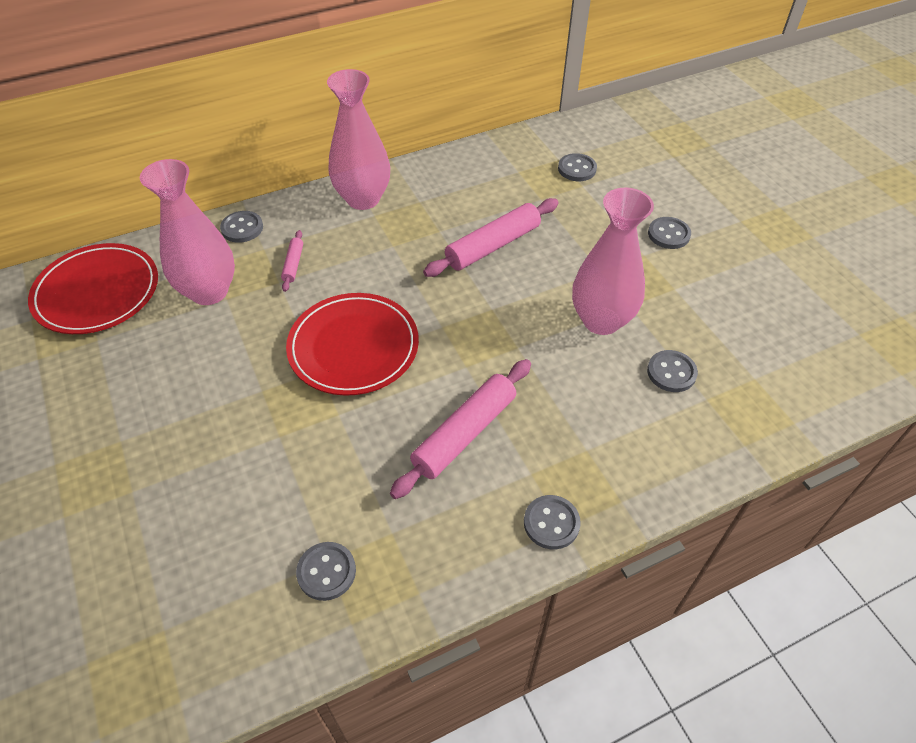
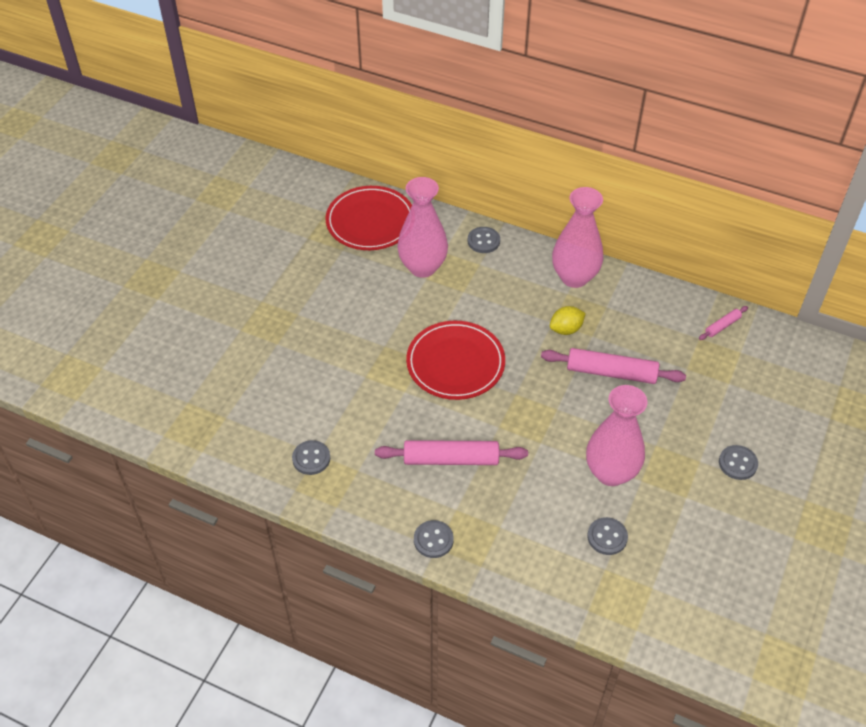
camera: 50 degrees right, 0 degrees up
(293, 264) = (483, 287): pink rolling pin -> pink rolling pin (722, 326)
(411, 242) = (566, 329): none -> yellow lemon
(577, 169) = (743, 369): grey button -> none

